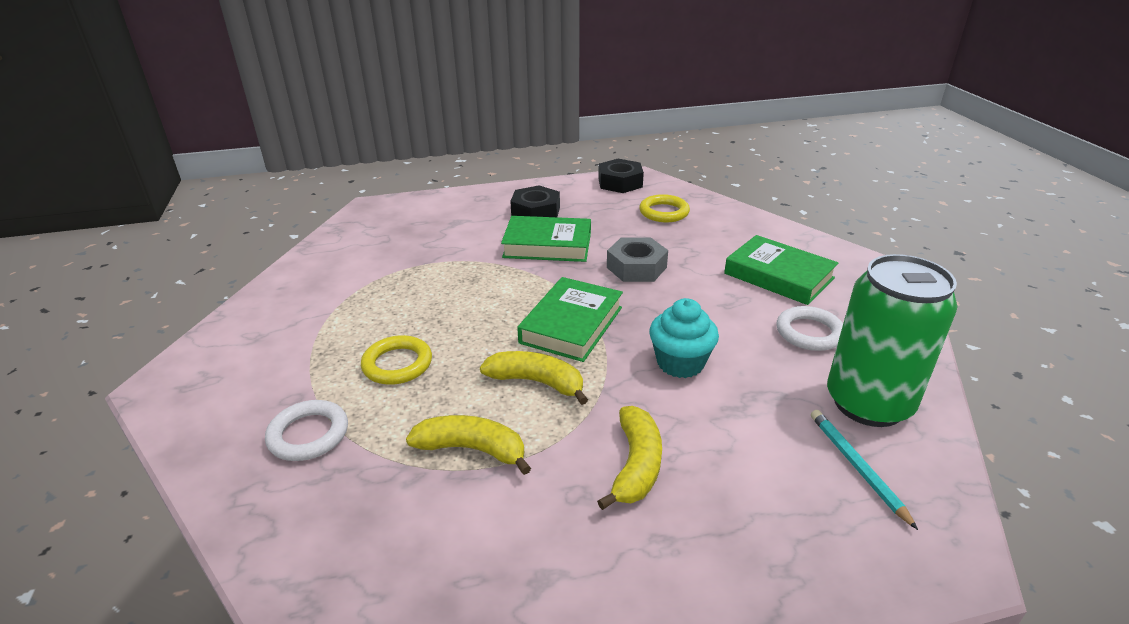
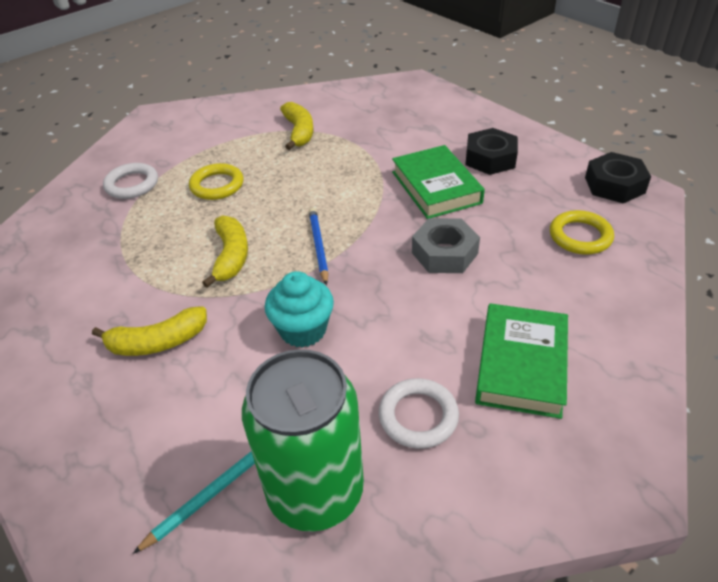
camera: 65 degrees right, 10 degrees up
(472, 449) = (144, 255): yellow banana -> yellow banana (299, 132)
(571, 325) = (318, 246): green book -> blue pencil

